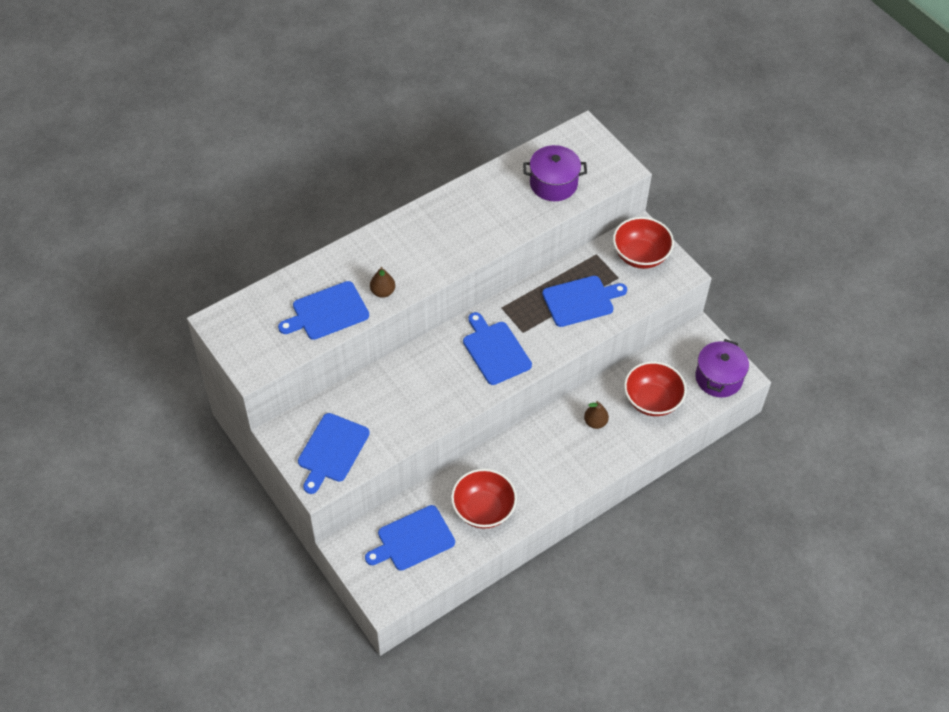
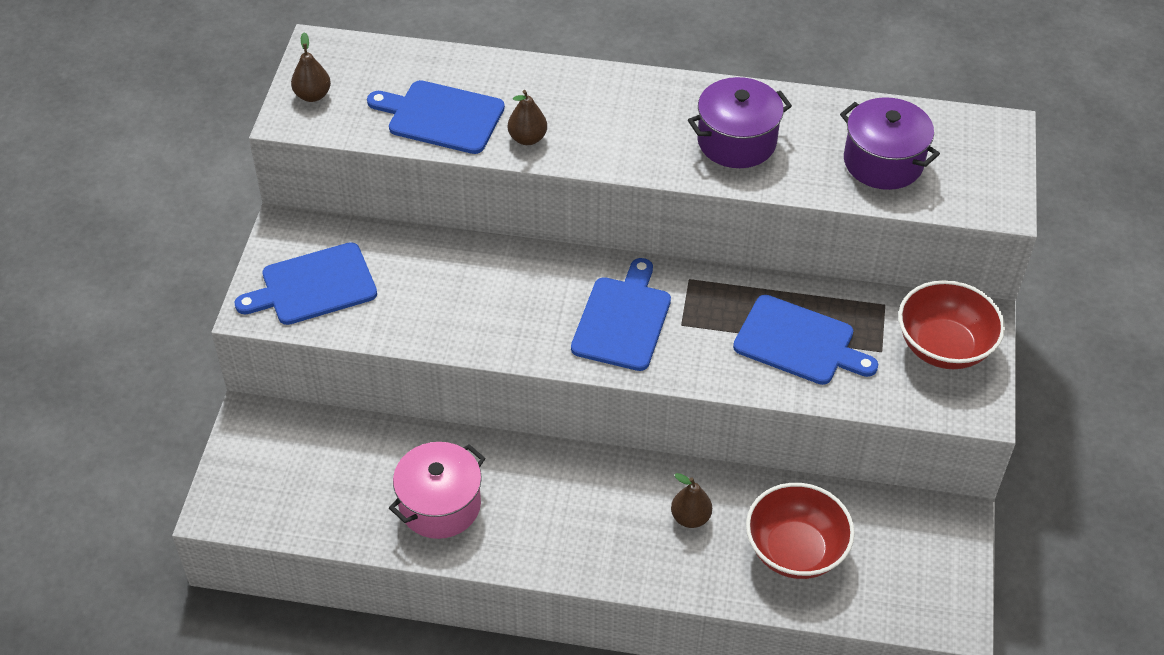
camera: 45 degrees right, 5 degrees down
(247, 350) = (312, 95): none -> brown pear
(412, 539) = (326, 471): blue cutting board -> none
(483, 509) = (440, 505): red bowl -> pink pot
(718, 378) = (920, 595): purple pot -> purple pot (736, 141)

